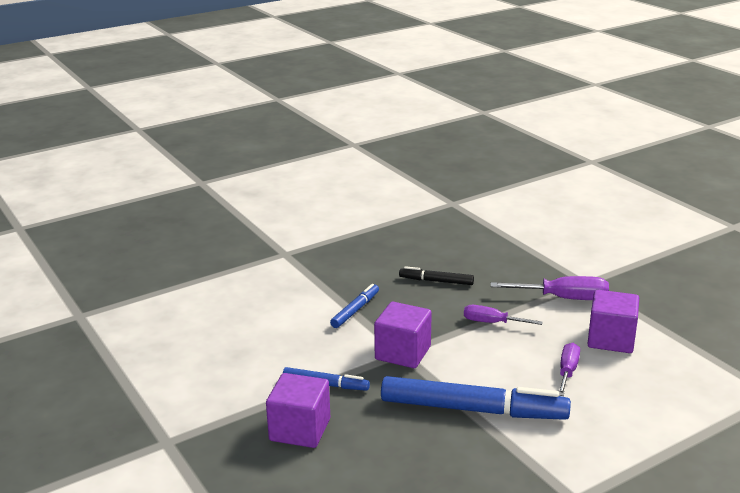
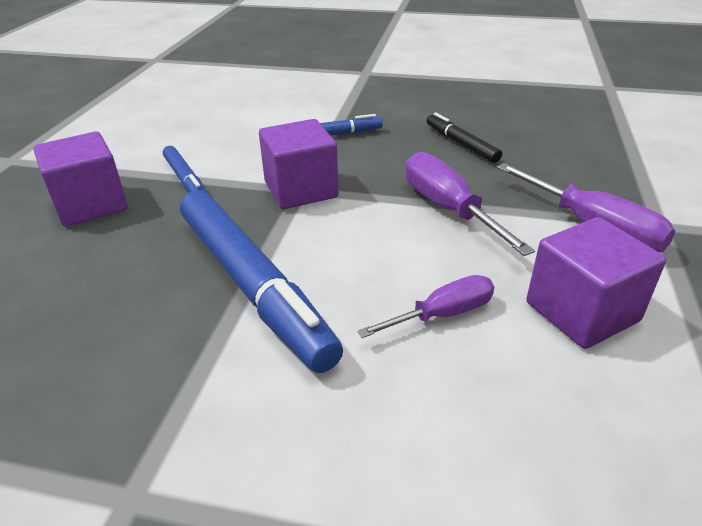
camera: 45 degrees right, 10 degrees up
(492, 323) = (448, 209): purple screwdriver -> purple screwdriver, size x1.54

